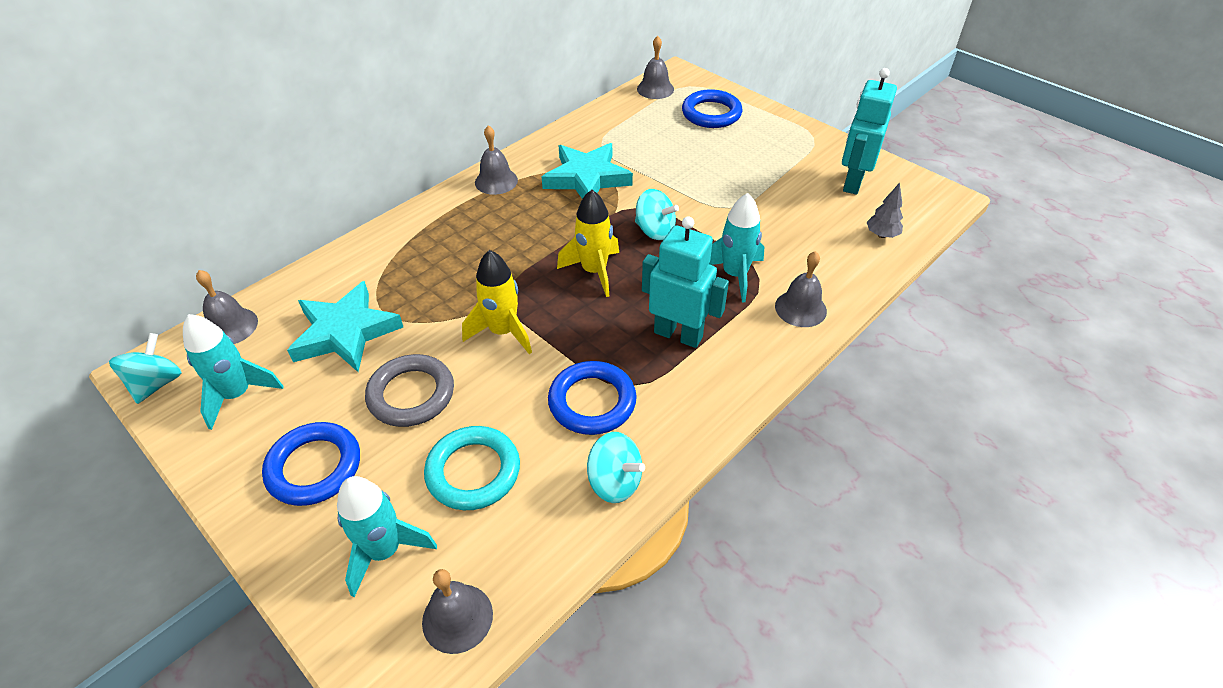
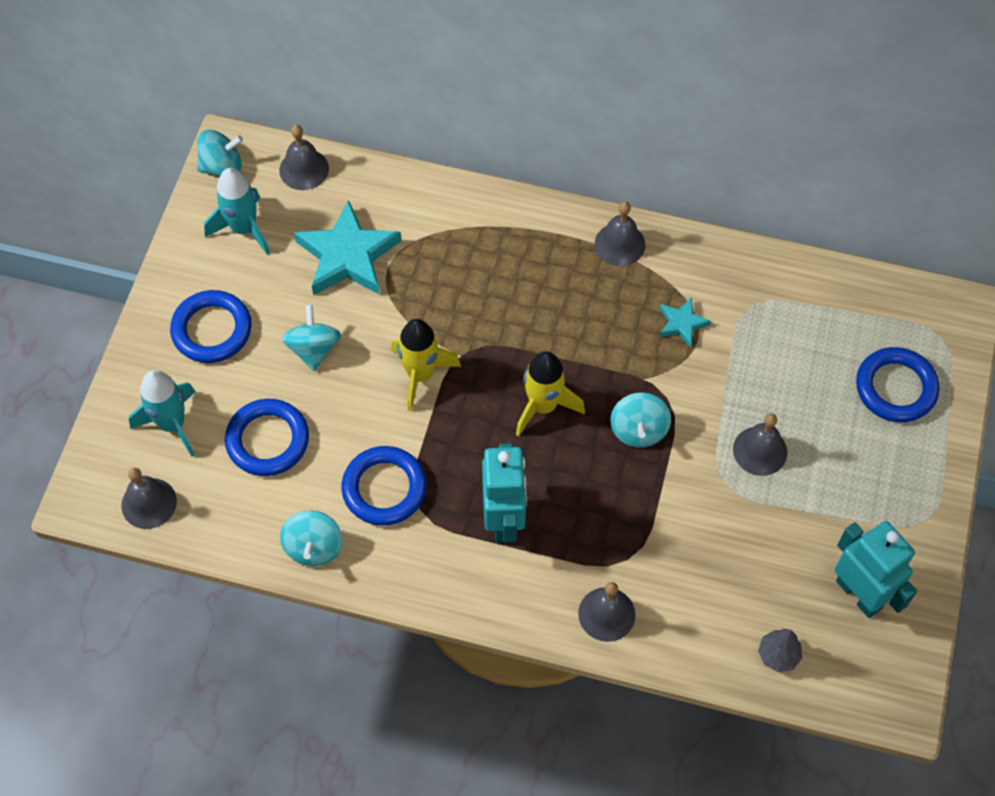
camera: 60 degrees right, 15 degrees up
(411, 394) = (314, 349): grey ring -> turquoise spinning top
(473, 471) = (268, 440): turquoise ring -> blue ring
(587, 178) = (682, 323): turquoise star -> turquoise star, size x0.49
(655, 89) = (905, 304): grey bell -> grey bell (760, 451)
(734, 275) = (617, 534): turquoise rocket -> none
(852, 182) = (859, 594): turquoise robot -> turquoise robot turned 60 degrees clockwise

